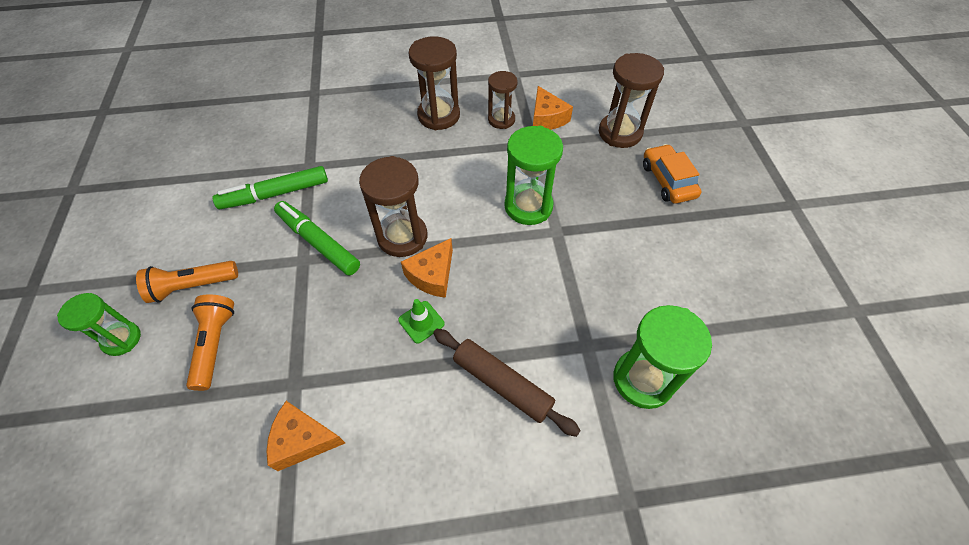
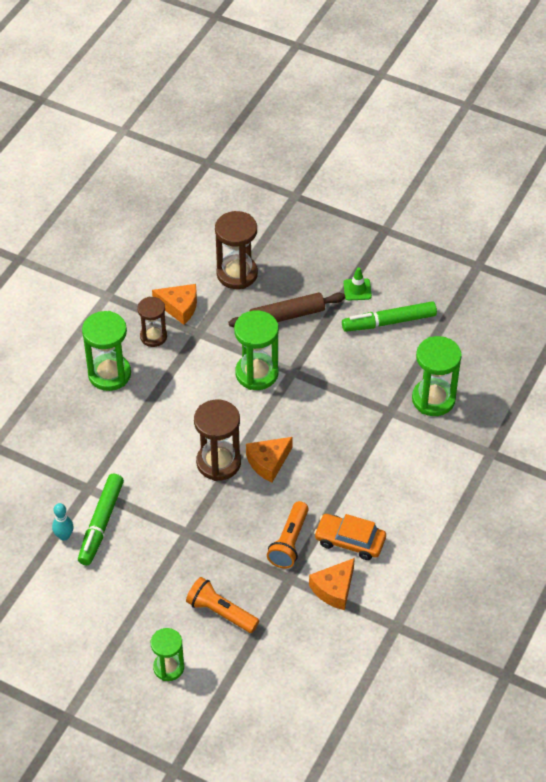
camera: 55 degrees left, 5 degrees down
(192, 286) = (154, 610): orange flashlight -> orange flashlight (289, 542)
(247, 178) = (64, 536): none -> turquoise bowling pin
(318, 242) = (178, 516): green marker -> green marker (389, 322)
(421, 322) = (300, 488): green traffic cone -> green traffic cone (357, 289)
(432, 275) = (268, 462): orange cheese -> orange cheese turned 75 degrees clockwise
(439, 116) = (109, 374): brown hourglass -> green hourglass
(502, 384) = (379, 469): brown rolling pin -> brown rolling pin (287, 316)
(667, 180) = (306, 280): orange car -> orange car (350, 541)

